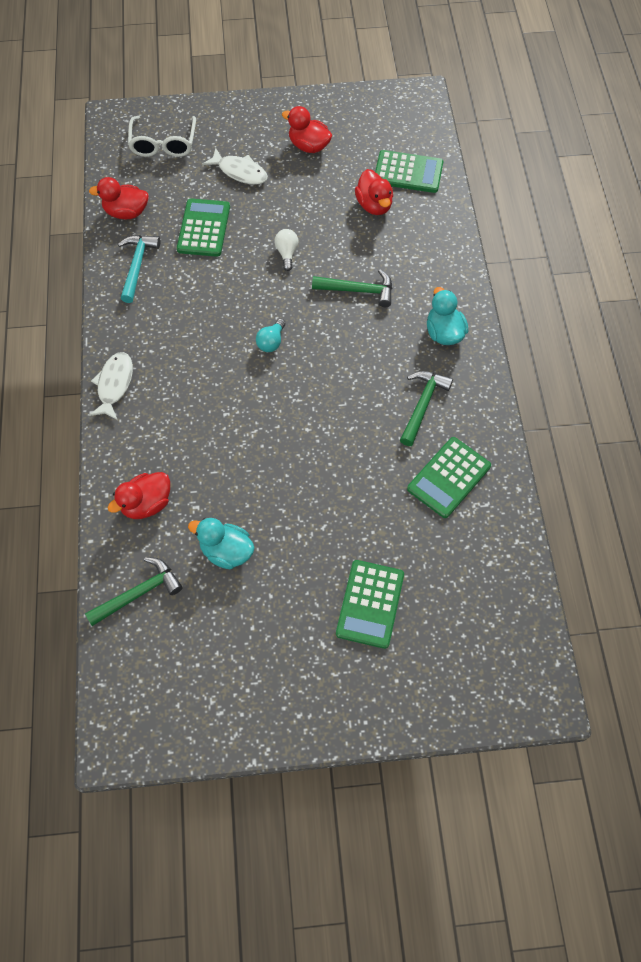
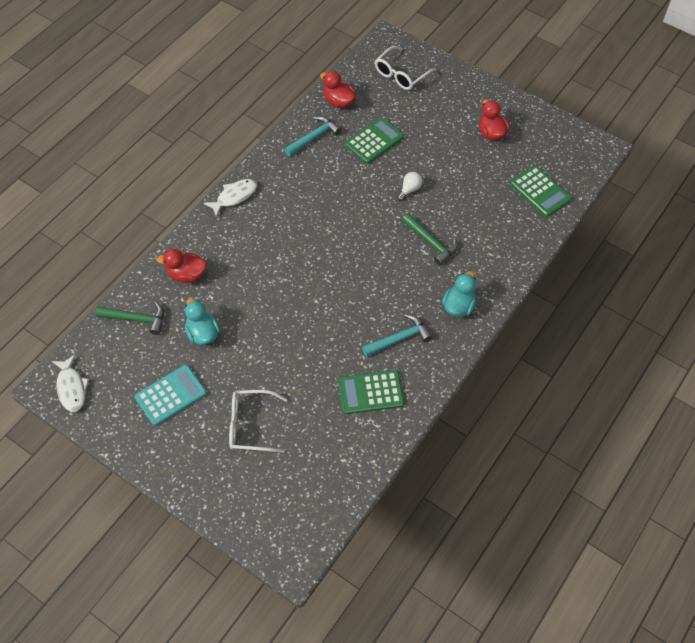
camera: 40 degrees right, 5 degrees down
(240, 172) = (431, 121): white fish -> white fish (71, 388)
(259, 641) = (171, 395): none -> turquoise calculator
(271, 342) = (346, 235): turquoise light bulb -> none
(370, 604) = (250, 425): green calculator -> white glasses
(374, 205) = (495, 197): red duck -> none
(422, 405) = (399, 338): green hammer -> turquoise hammer

